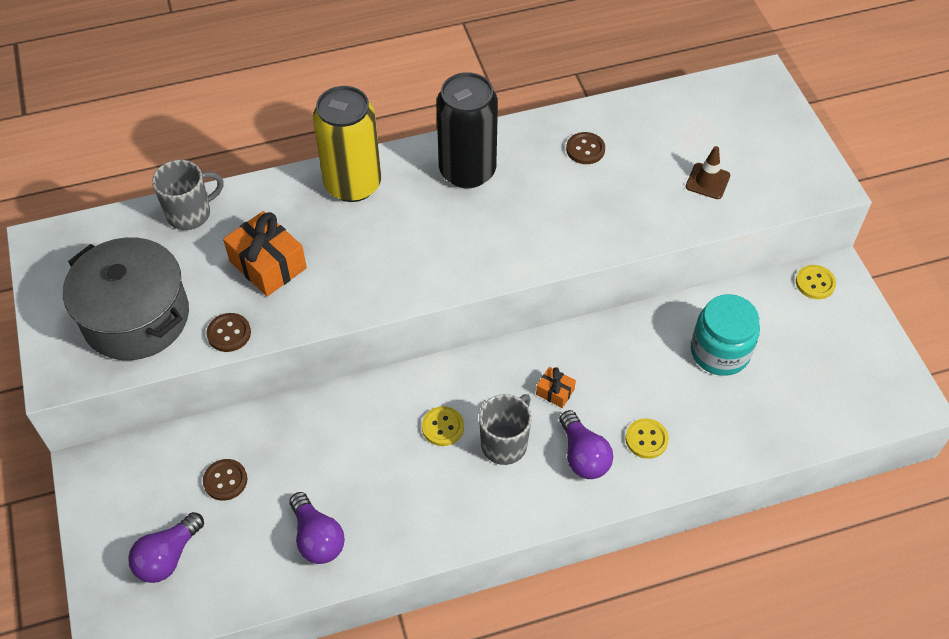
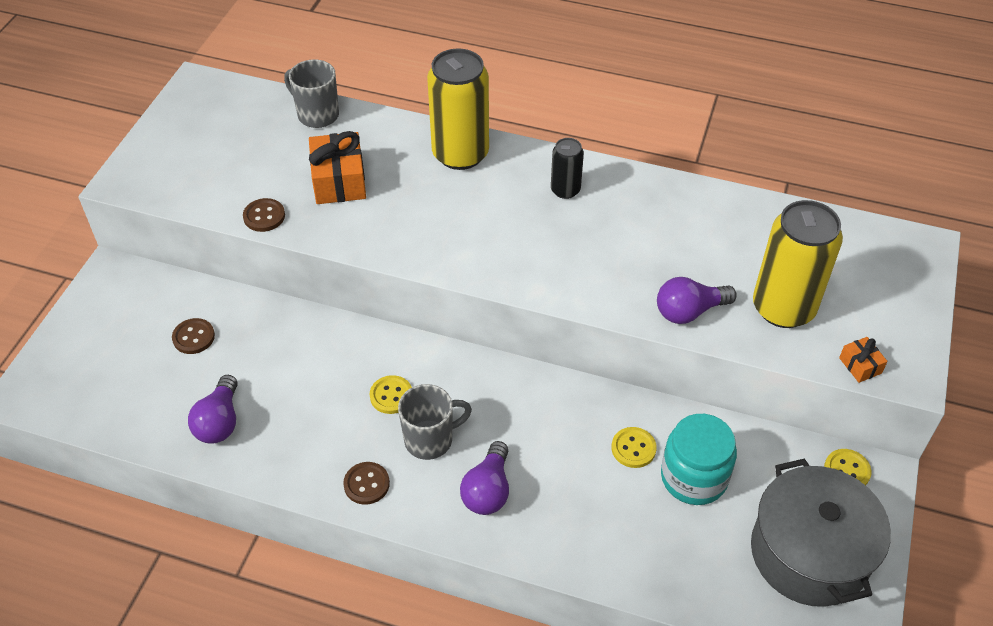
camera: 35 degrees right, 5 degrees down
(136, 317) = (211, 169): grey pot -> grey pot (809, 553)
(168, 557) = (105, 368): purple light bulb -> purple light bulb (689, 311)
(190, 214) = (317, 115): grey mug -> grey mug turned 150 degrees counterclockwise
(467, 171) = (565, 190): black can -> black can, size x0.51
(555, 392) = (510, 423): orange gift -> orange gift (860, 365)
(585, 149) = (688, 224): brown button -> brown button (366, 484)
(646, 439) = (557, 511): yellow button -> yellow button (633, 448)
(707, 181) = (783, 308): brown traffic cone -> yellow can

